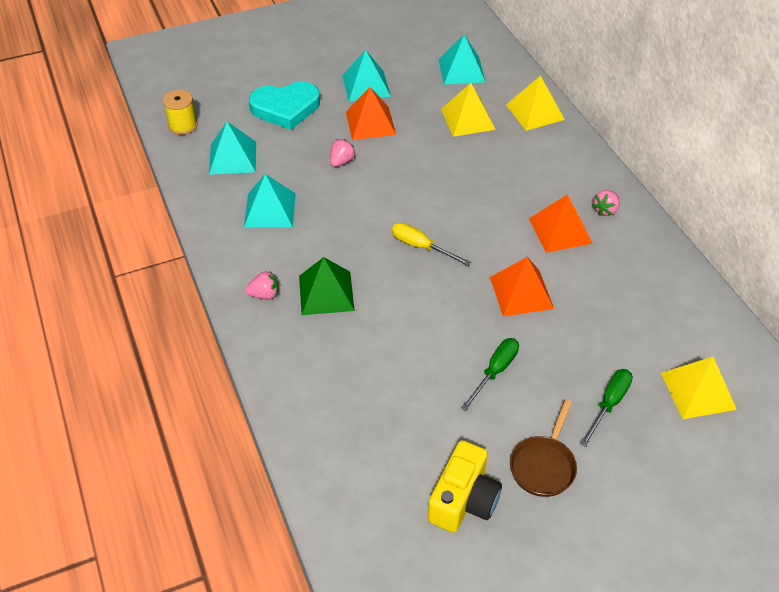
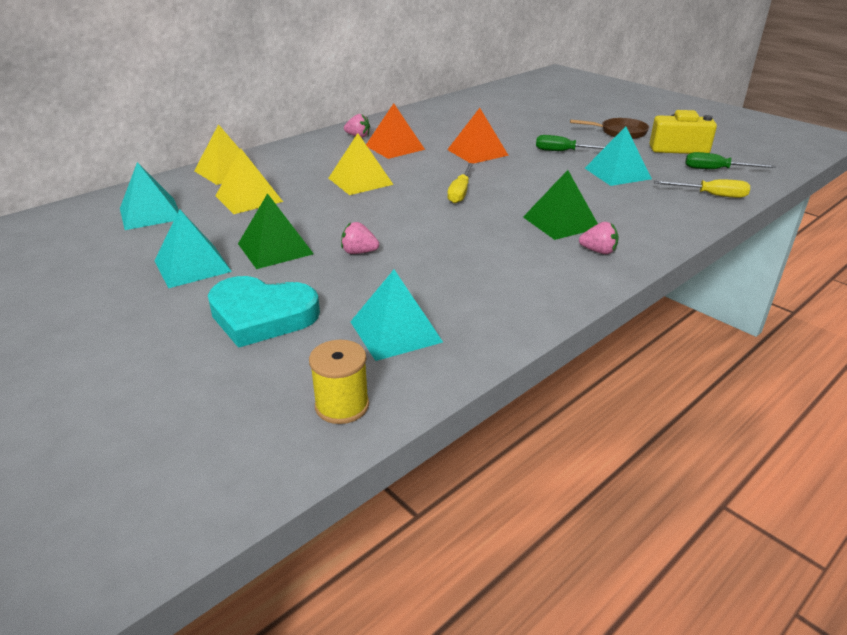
camera: 110 degrees left, 15 degrees down
(264, 295) = (598, 251): pink strawberry -> pink strawberry turned 135 degrees clockwise
(270, 210) = (475, 278): turquoise pyramid -> turquoise pyramid (617, 173)
(285, 108) = (262, 316): turquoise heart -> turquoise heart turned 135 degrees clockwise
(319, 444) = (710, 195): none -> yellow screwdriver
(370, 123) = (275, 248): orange pyramid -> green pyramid
(609, 404) = (550, 122): green screwdriver -> green screwdriver (716, 170)
(698, 391) = (511, 105): yellow pyramid -> yellow pyramid (360, 181)

